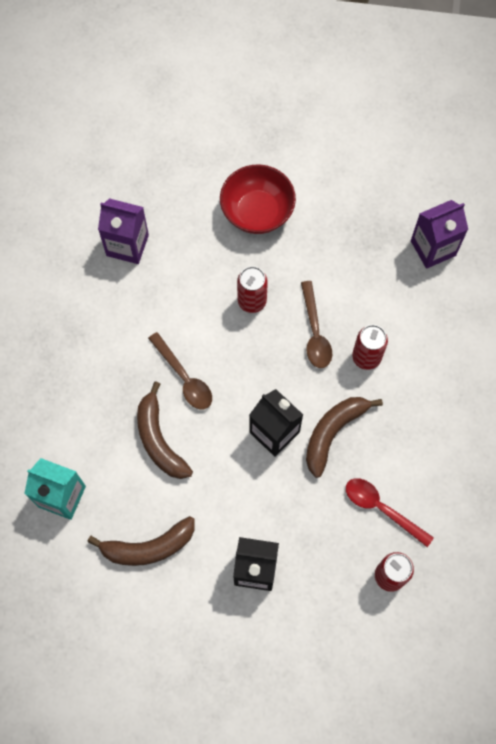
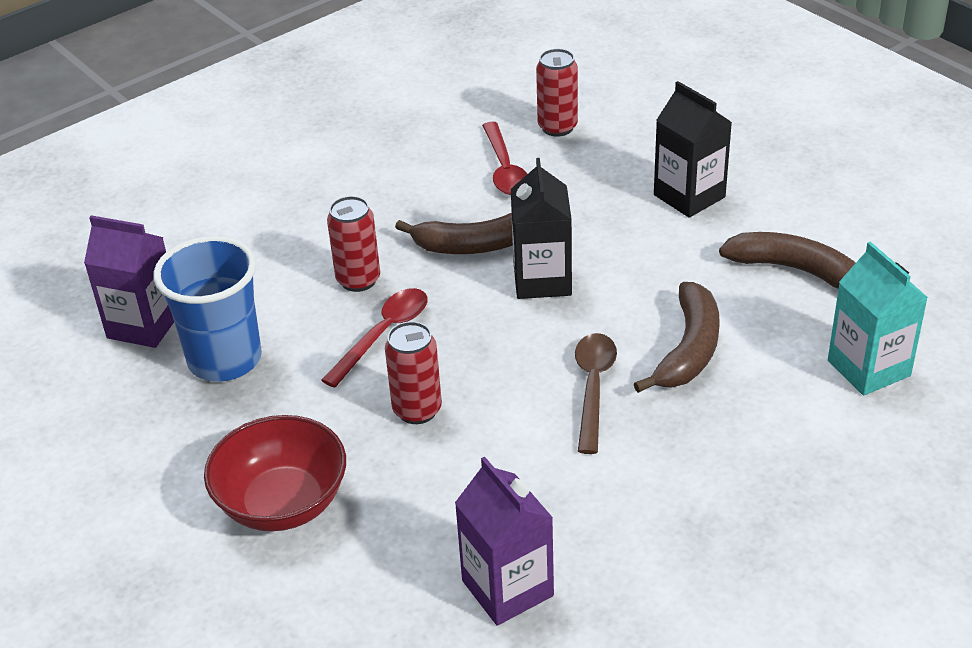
camera: 135 degrees left, 30 degrees down
(315, 332) = (383, 334): brown spoon -> red spoon
(370, 260) = (225, 359): none -> blue cup

